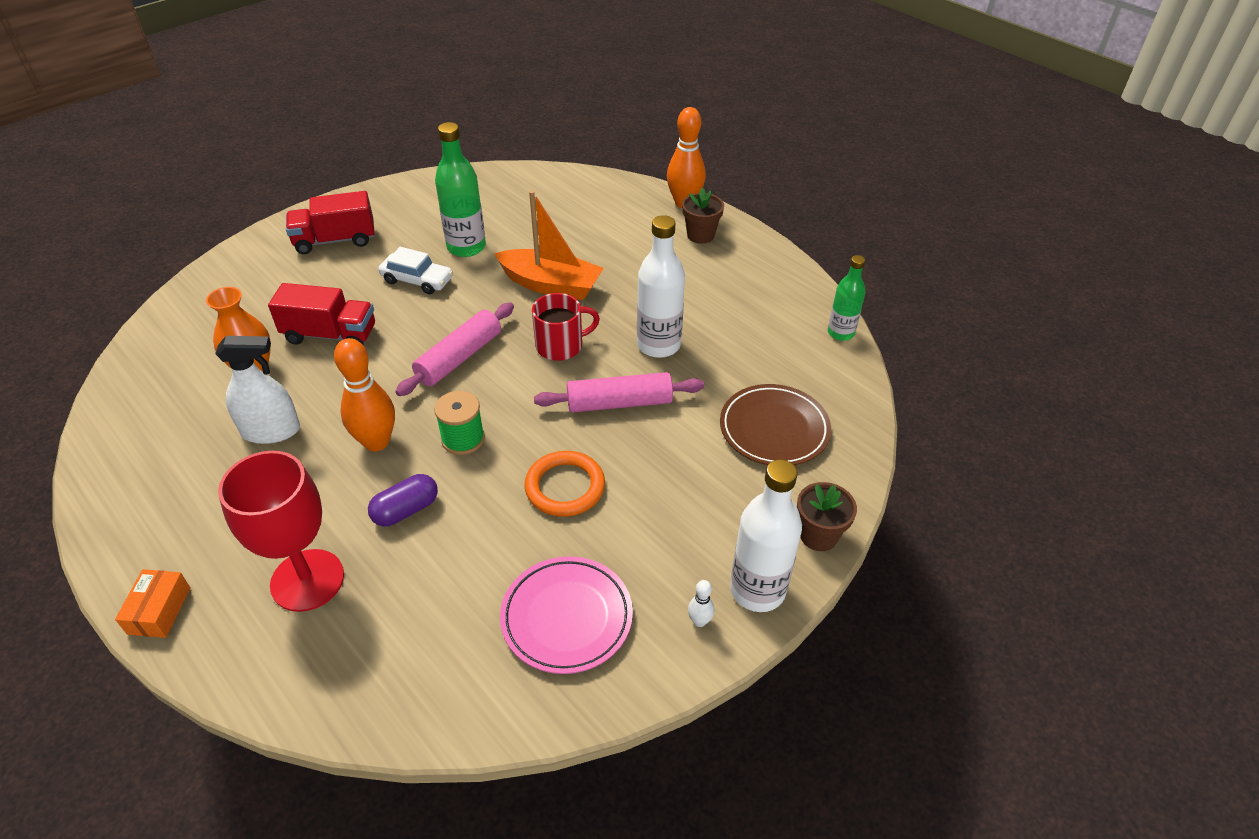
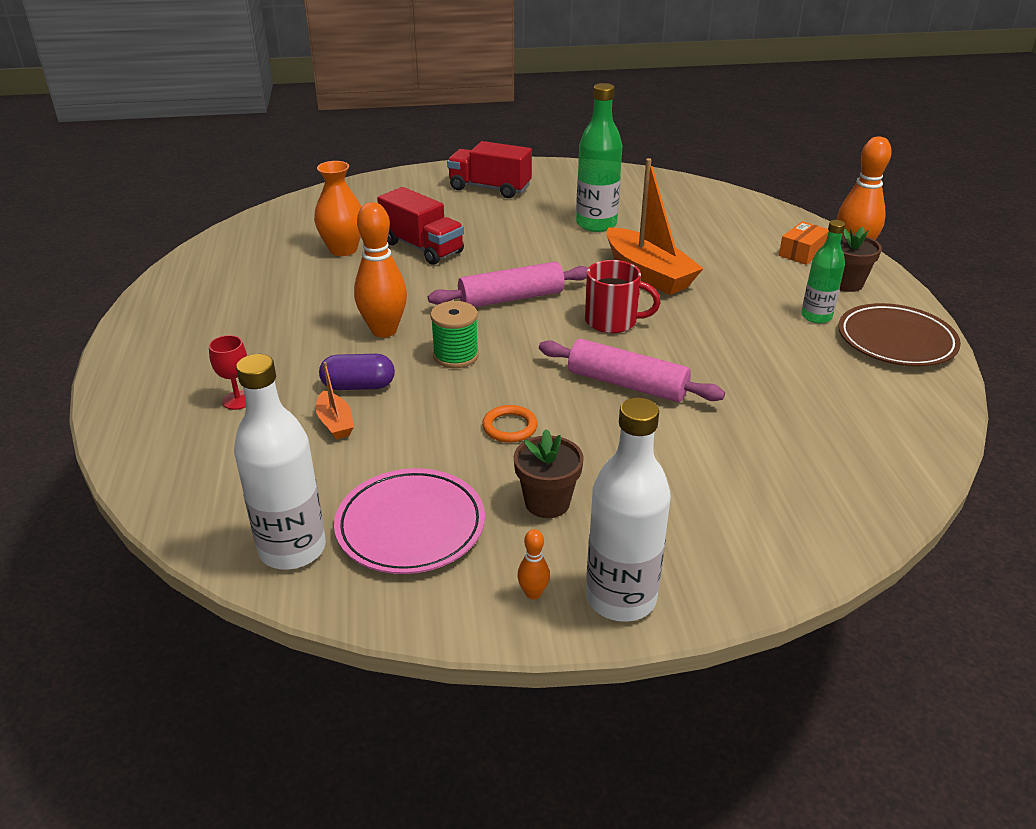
camera: 35 degrees right, 10 degrees down
(159, 610) = (124, 373): orange box -> orange box (802, 252)
(271, 431) = (314, 293): white spray bottle -> none
(307, 580) = (238, 400): red goblet -> red goblet, size x0.44
(417, 280) = (530, 234): white car -> none
(419, 557) = (335, 423): none -> orange boat
(565, 487) = (510, 427): orange ring -> orange ring, size x0.61
(658, 345) = (713, 354): white bottle -> white bottle (292, 549)
(699, 621) = (533, 593): white bowling pin -> orange bowling pin
(774, 429) = (776, 469): brown plate -> brown plate (896, 341)
(818, 535) = (739, 584): brown flower pot -> brown flower pot (547, 502)
(840, 333) = (942, 417): green bottle -> green bottle (816, 316)

